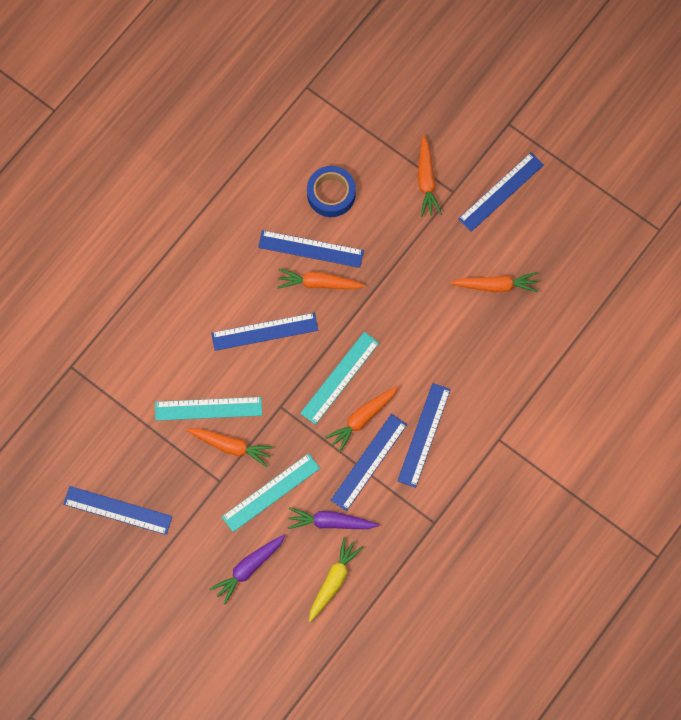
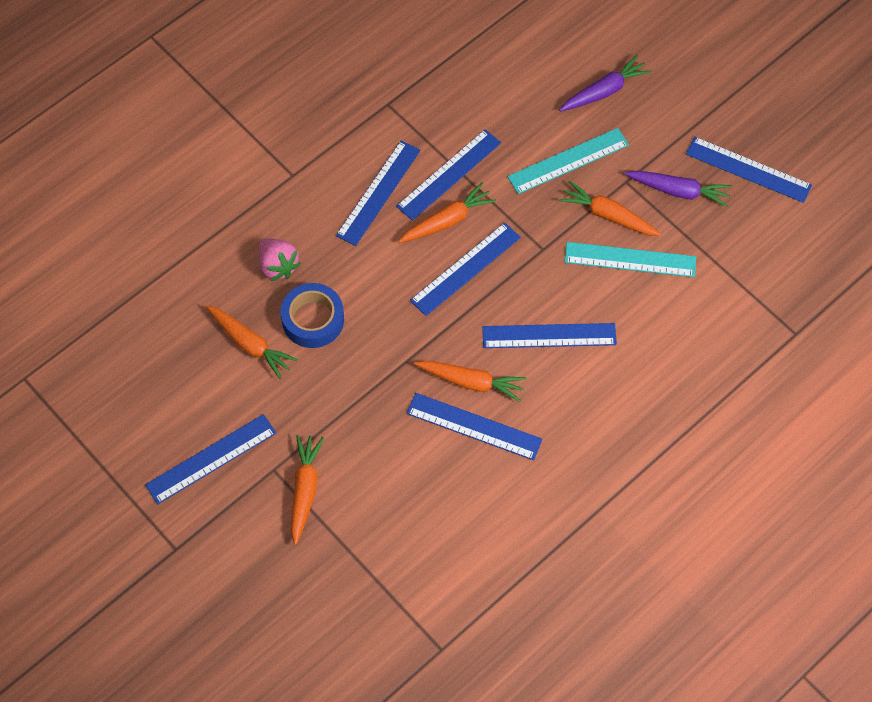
camera: 170 degrees left, 10 degrees down
(331, 194) = (434, 492): blue tape -> blue tape (313, 320)
(331, 522) = (504, 121): purple carrot -> purple carrot (678, 191)
(333, 580) = (511, 66): yellow carrot -> none
(339, 378) = (465, 269): turquoise ruler -> blue ruler
(490, 354) = (278, 266): none -> pink strawberry
(495, 285) = (250, 344): orange carrot -> orange carrot turned 150 degrees counterclockwise

